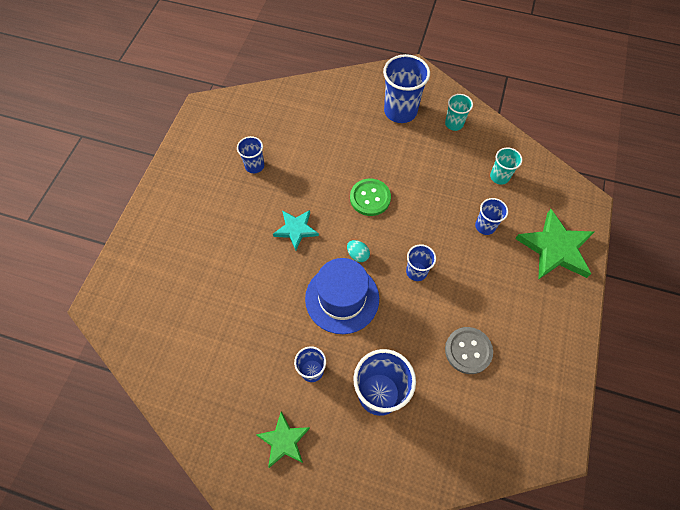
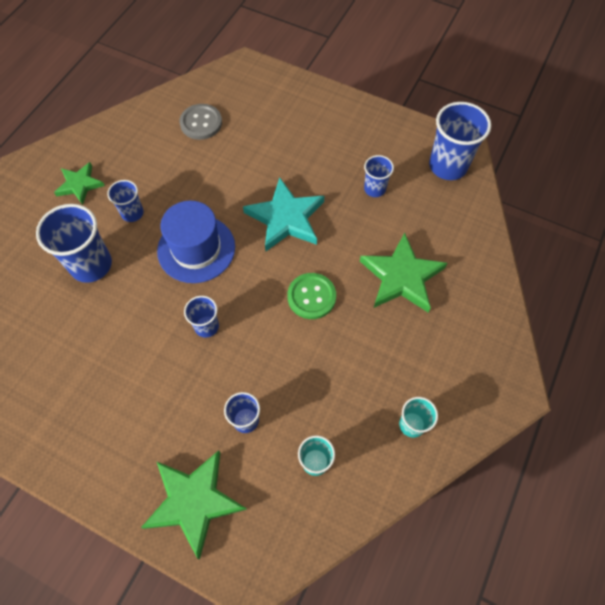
camera: 100 degrees right, 0 degrees up
(296, 229) = (285, 218): turquoise star -> turquoise star, size x1.67
(338, 139) = (401, 277): none -> green star
(358, 255) = (241, 271): turquoise egg -> none
(400, 111) = (440, 358): blue cup -> blue cup (448, 166)
(468, 351) = (103, 357): grey button -> grey button (201, 123)

